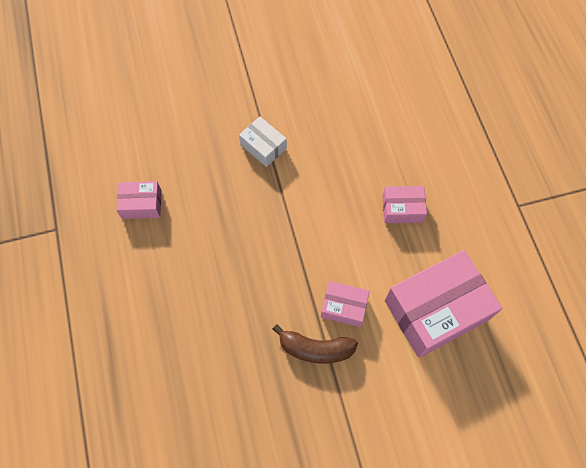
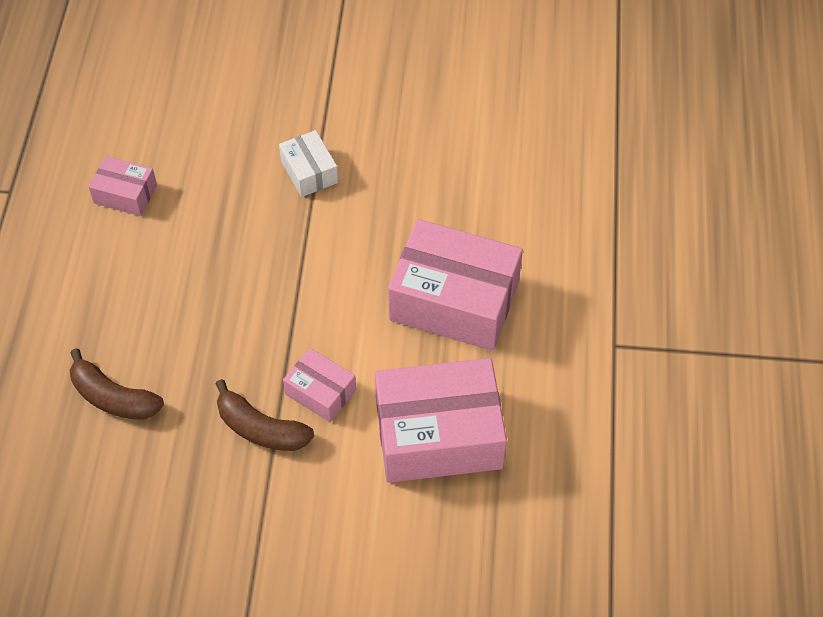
camera: 20 degrees right, 10 degrees down
(201, 362) = (113, 397): none -> brown banana
(402, 209) = (454, 300): pink box -> pink box, size x2.02

